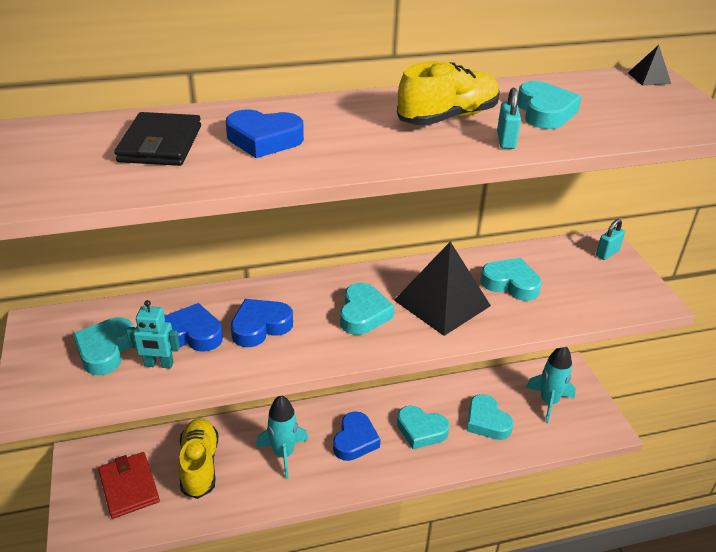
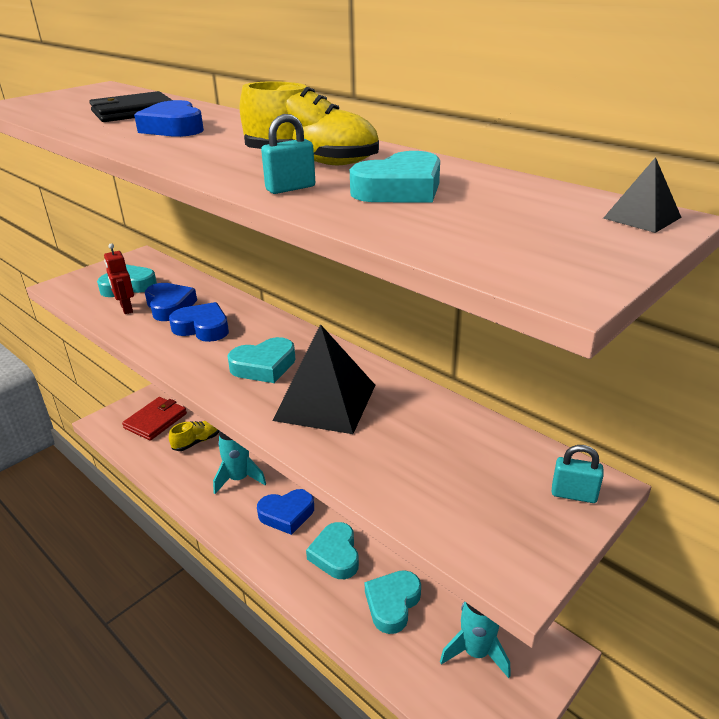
camera: 60 degrees right, 5 degrees down
(159, 364) = (126, 308): turquoise robot -> red robot
(199, 465) = (197, 441): yellow shoe -> yellow shoe, size x0.64
(510, 283) = (409, 435): turquoise heart -> none

